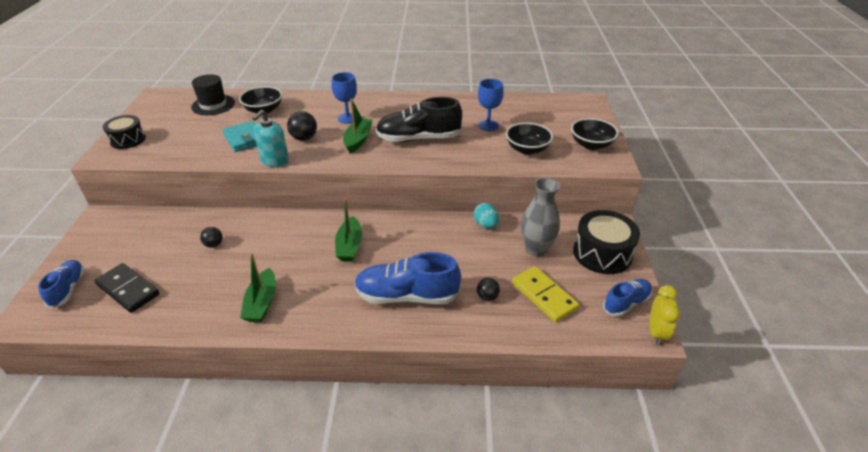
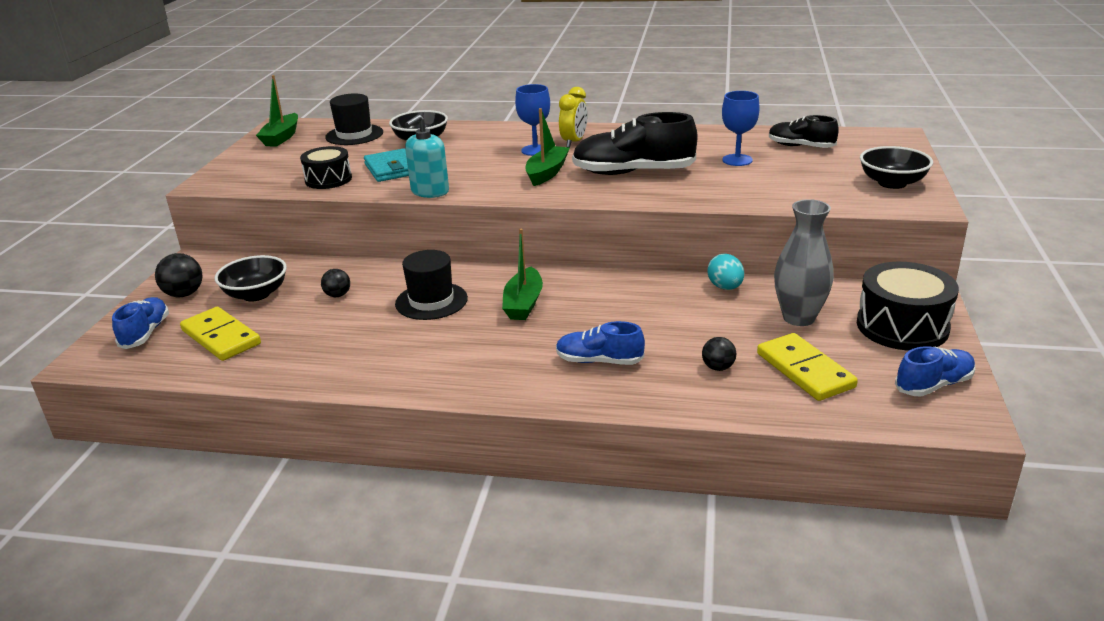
camera: 10 degrees right, 10 degrees down
(128, 140) = (240, 168): black drum -> black drum (328, 179)
(128, 289) = (221, 337): black domino -> yellow domino
(262, 303) = (395, 359): green boat -> green boat (281, 137)
(283, 247) = (431, 301): none -> black hat
(304, 138) = (472, 170): black ball -> black ball (184, 294)
(407, 296) = (599, 361): blue shoe -> blue shoe, size x0.59
(527, 149) = (792, 186): black bowl -> black bowl (256, 294)
(529, 112) = (800, 146): none -> black shoe
(656, 332) = (979, 421): yellow clock -> yellow clock (574, 142)

